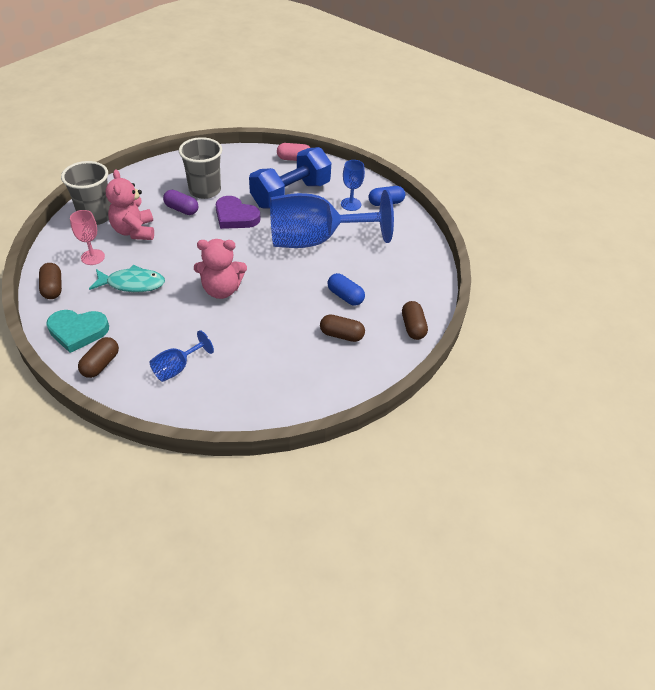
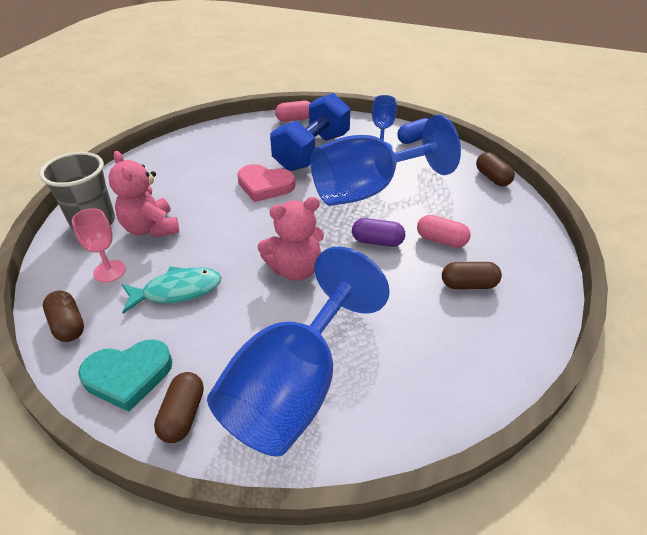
camera: 15 degrees left, 5 degrees down
(177, 368) = (294, 387): blue goblet -> blue goblet, size x2.35
(181, 209) = (198, 192): purple capsule -> purple capsule (377, 241)
(205, 190) = (215, 167): grey cup -> none
(235, 216) = (265, 186): purple heart -> pink heart
(345, 296) = (441, 240): blue capsule -> pink capsule
(413, 327) = (537, 254): brown capsule -> brown capsule (492, 178)

